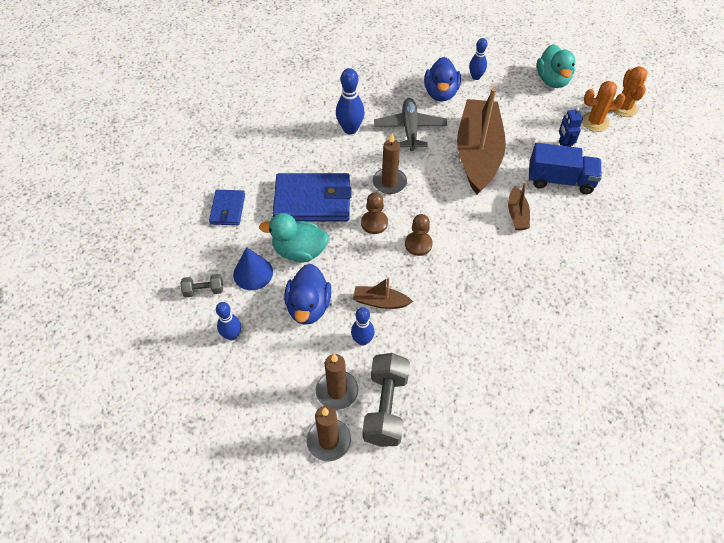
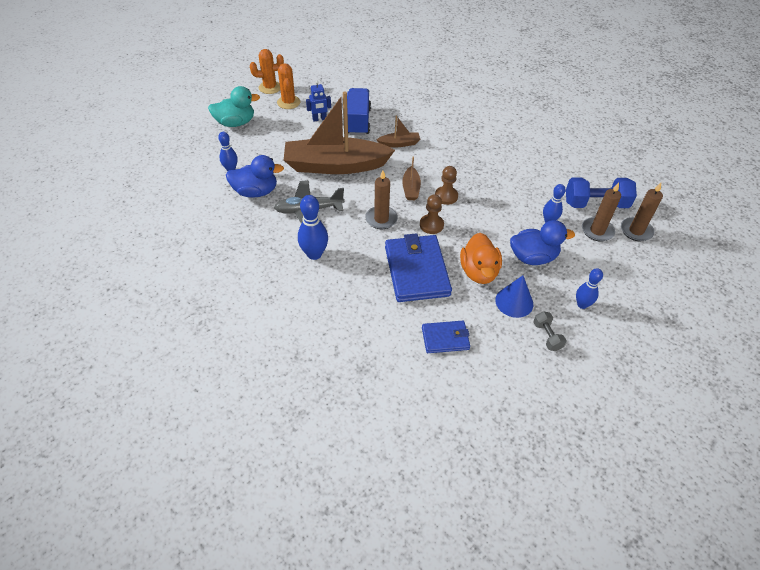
camera: 100 degrees left, 5 degrees down
(299, 251) = (479, 272): turquoise duck -> orange duck
(380, 302) = (510, 214): brown boat -> brown boat (411, 188)
(385, 407) = (595, 204): grey dumbbell -> blue dumbbell

